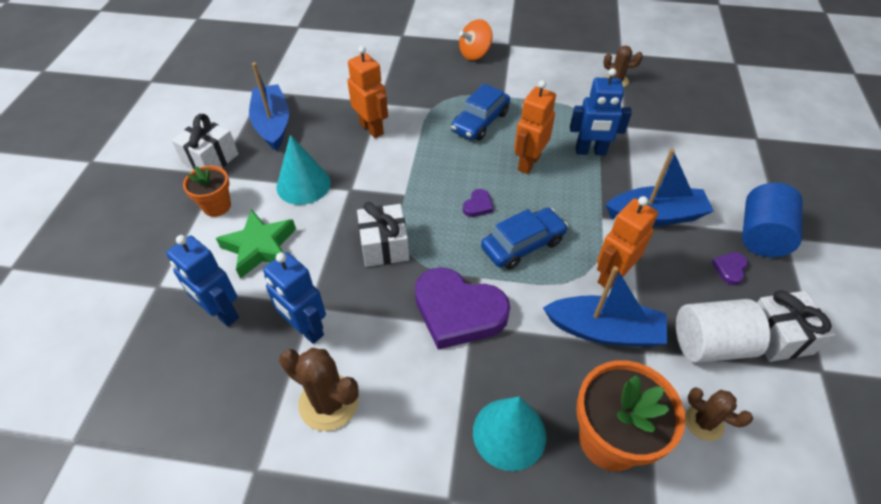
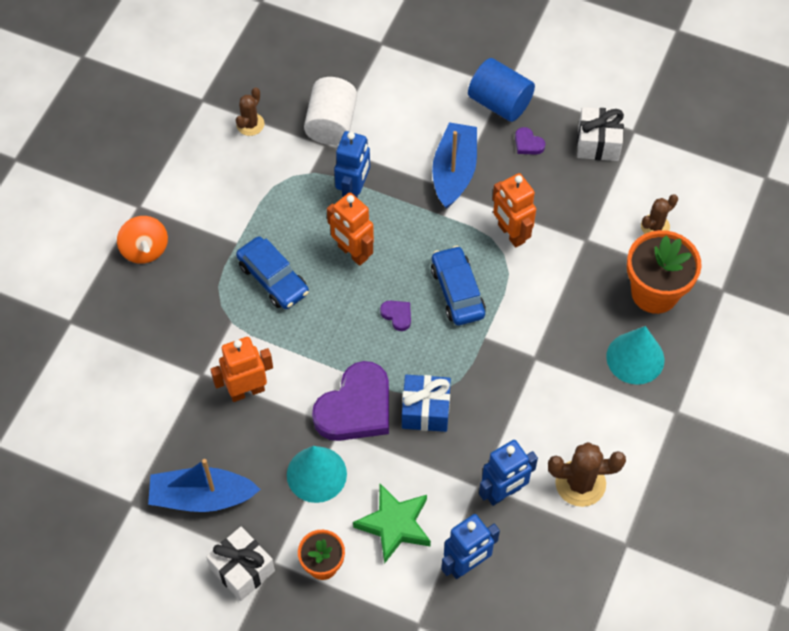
camera: 75 degrees left, 10 degrees up
(328, 402) = (580, 483): brown cactus -> brown cactus turned 45 degrees clockwise
(384, 246) = (425, 410): white gift -> blue gift
(458, 311) = (517, 365): purple heart -> purple heart (356, 408)
(604, 330) = (563, 261): blue boat -> none
(710, 344) = (594, 192): white cylinder -> white cylinder (331, 123)

